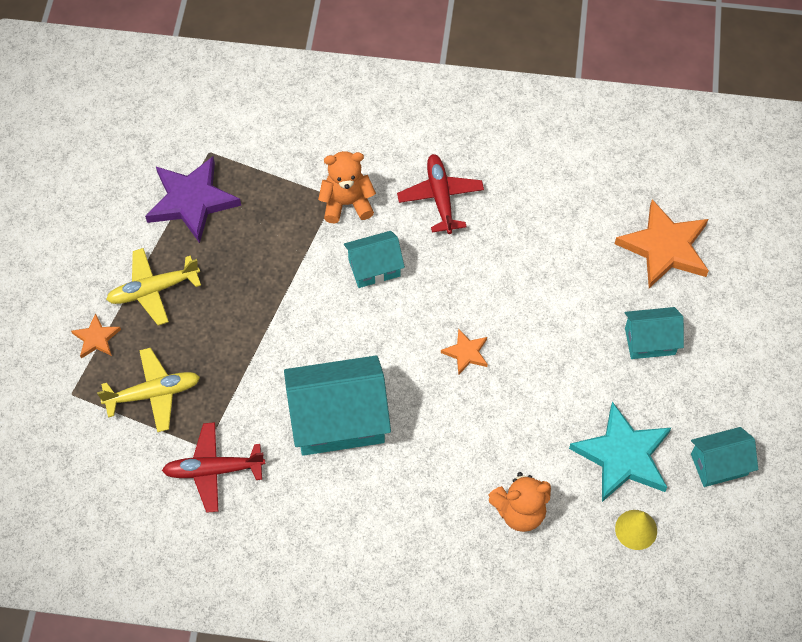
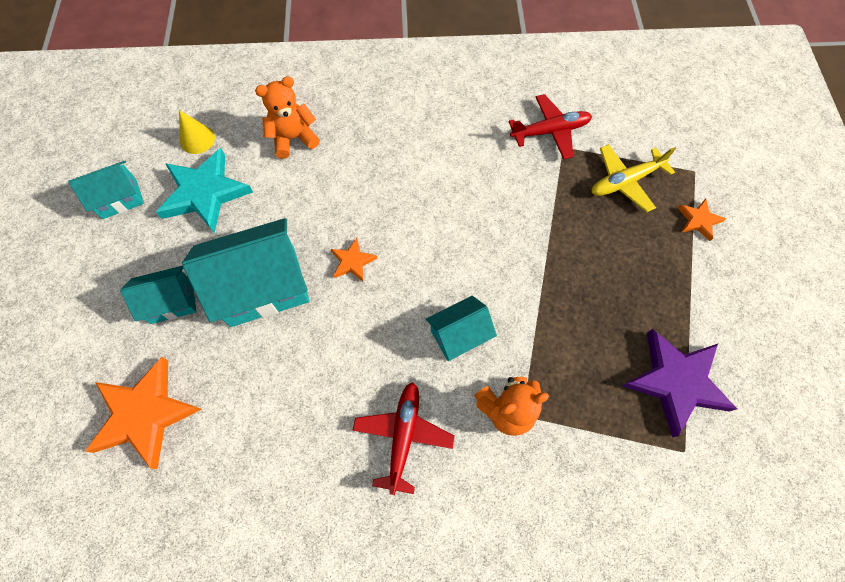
camera: 170 degrees right, 5 degrees up
(153, 290) = (669, 275): yellow plane -> none
(338, 419) = (458, 185): turquoise house -> turquoise house (263, 287)
(440, 197) = (403, 436): red plane -> red plane turned 150 degrees counterclockwise

